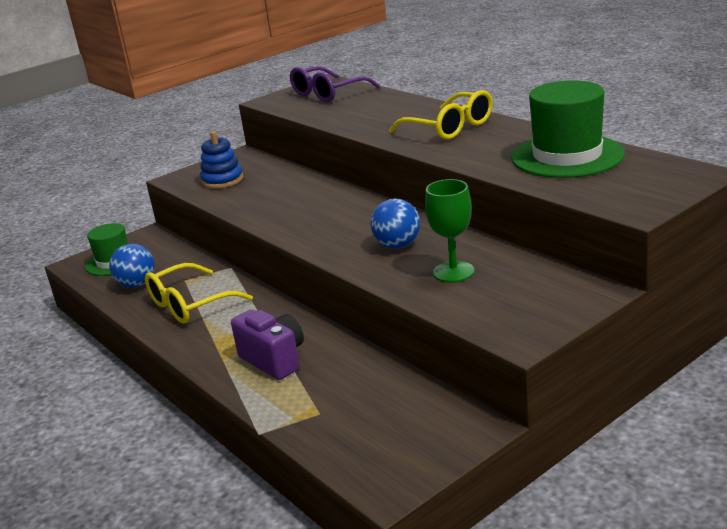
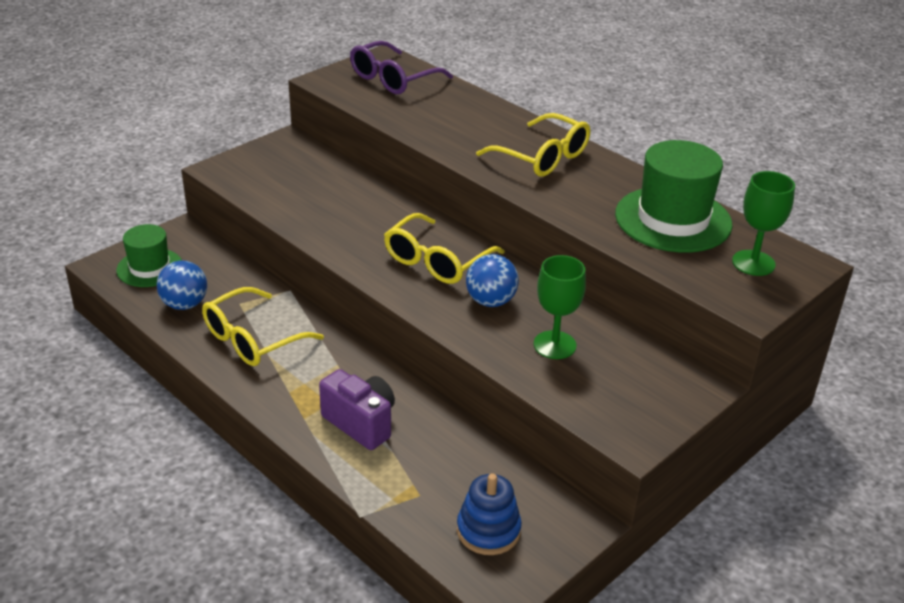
camera: 10 degrees left, 10 degrees up
(222, 180) = (275, 179): blue stacking toy -> blue stacking toy (488, 530)
(352, 221) = (436, 261): none -> yellow glasses
(644, 178) = (753, 263): none -> green goblet

